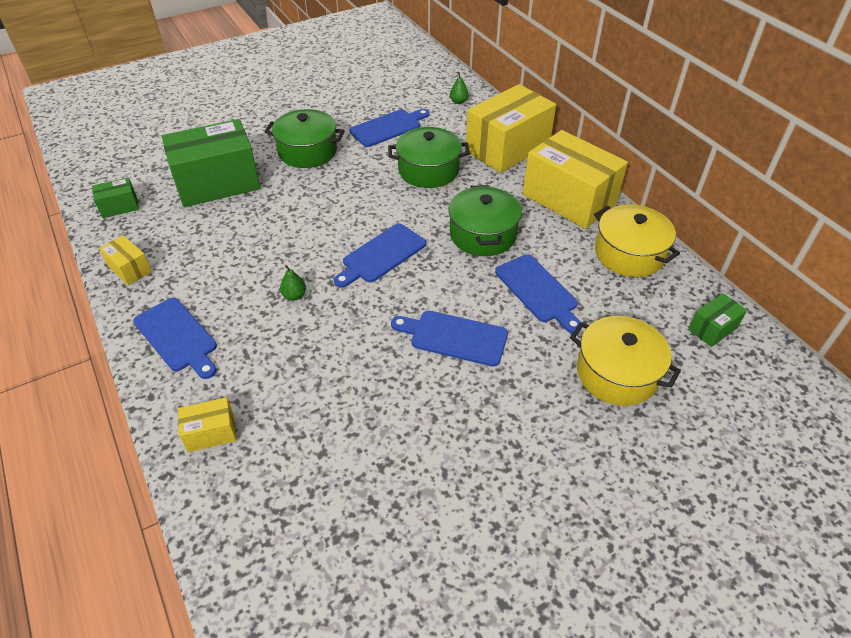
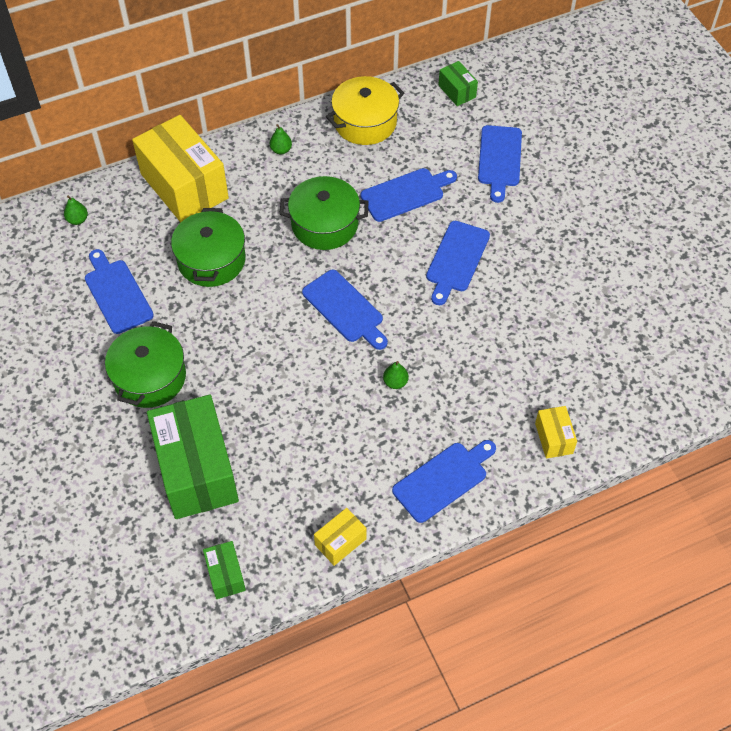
camera: 85 degrees left, 10 degrees up
(569, 199) = (281, 150): yellow box -> green pear
(617, 373) = (499, 159): yellow pot -> blue cutting board

